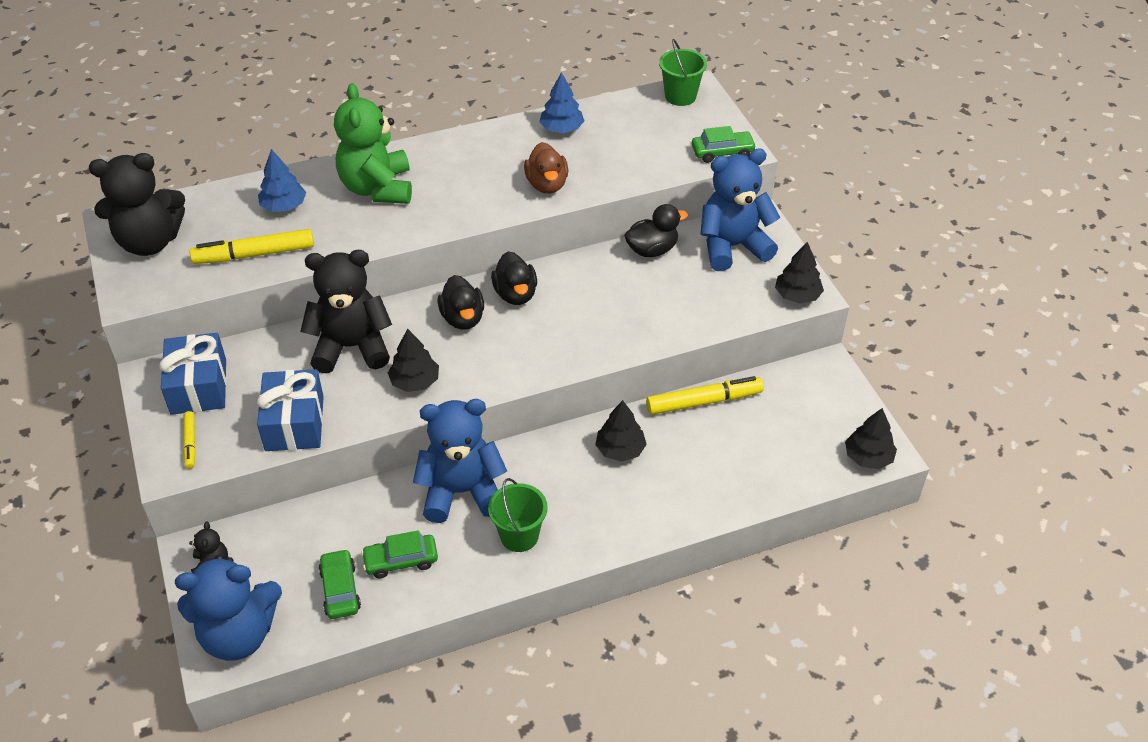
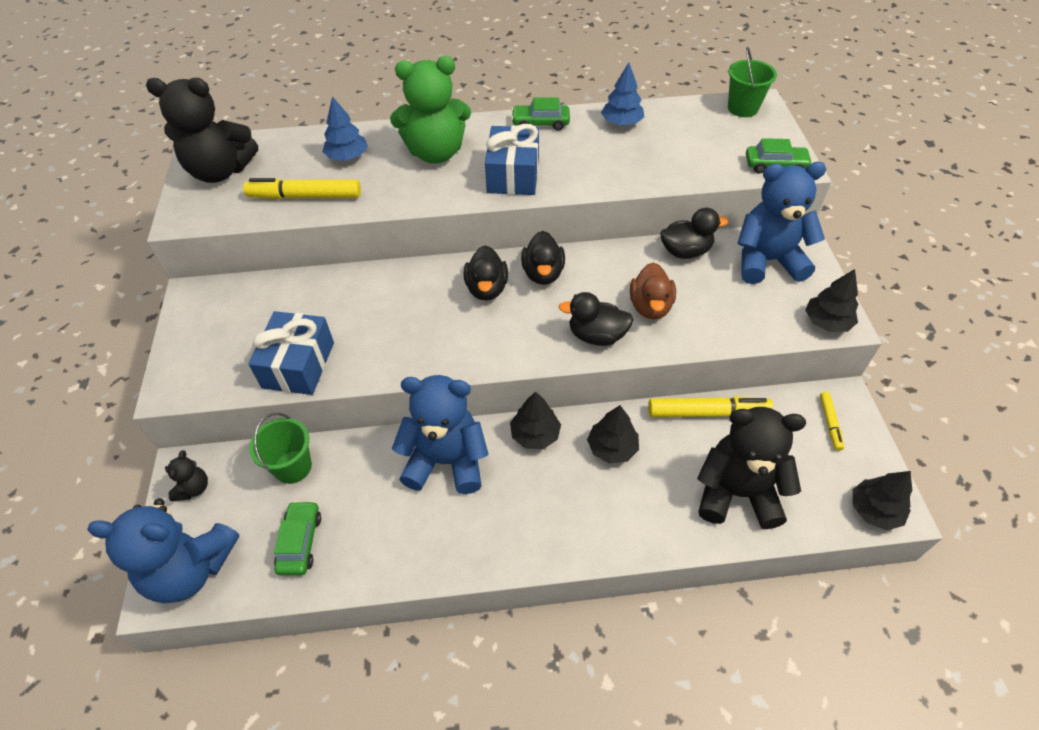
camera: 15 degrees right, 5 degrees up
(190, 443) = (199, 366): yellow marker -> yellow marker (830, 423)
(199, 386) = (228, 312): blue gift -> blue gift (513, 175)
(351, 347) = (376, 299): black teddy bear -> black teddy bear (737, 493)
(377, 188) = (436, 153): green teddy bear -> green teddy bear turned 105 degrees counterclockwise
(401, 560) = (367, 523): green car -> green car (540, 123)
(415, 381) = (423, 344): black tree -> black tree (535, 434)
(519, 536) = (488, 521): green bucket -> green bucket (293, 467)
(547, 184) = (594, 172): brown duck -> brown duck (650, 306)
(584, 345) = (596, 336): none -> black duck

